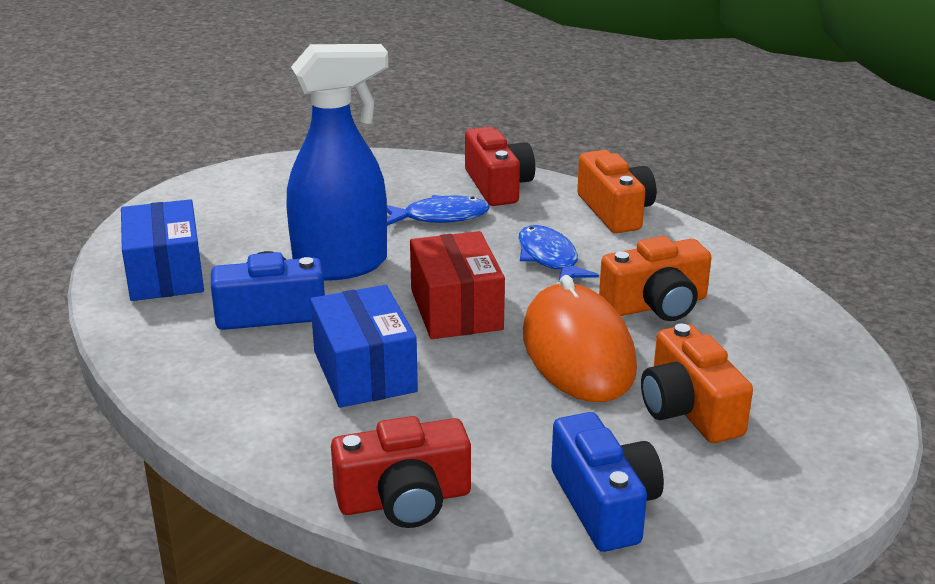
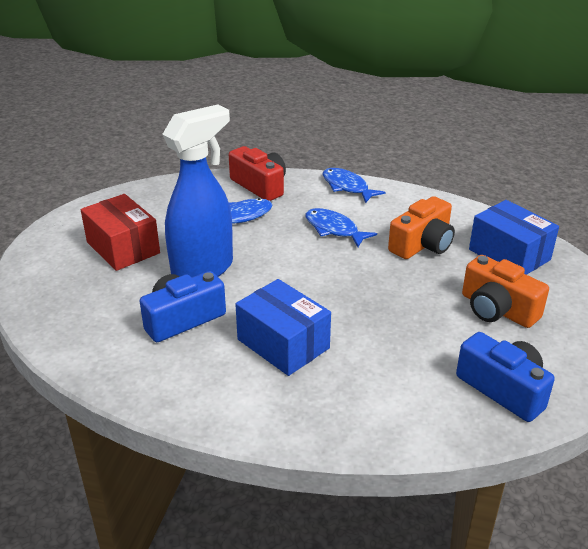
camera: 25 degrees left, 5 degrees up
(165, 274) = (79, 310): blue box -> blue box (509, 254)
(404, 499) = (385, 428): red camera -> none
(456, 309) = (306, 281): red box -> red box (123, 248)
(578, 351) = (403, 289): orange mouse -> none
(615, 211) = (347, 187): orange camera -> blue fish

